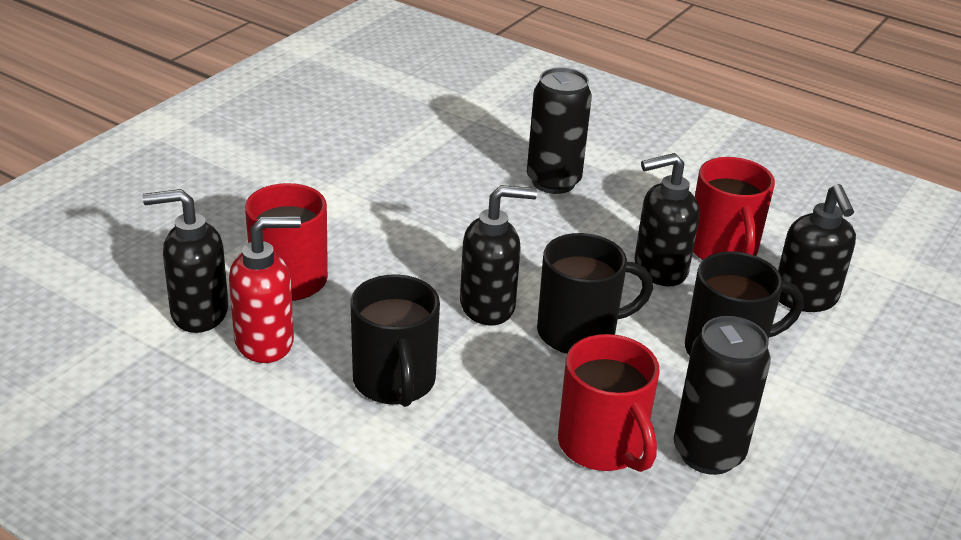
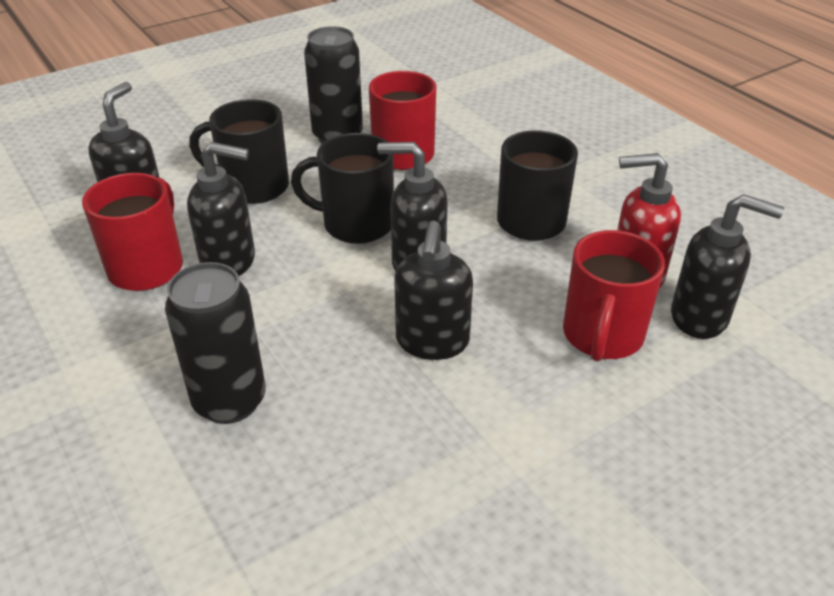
camera: 155 degrees left, 5 degrees up
(433, 244) = (432, 342): none -> black soap dispenser

